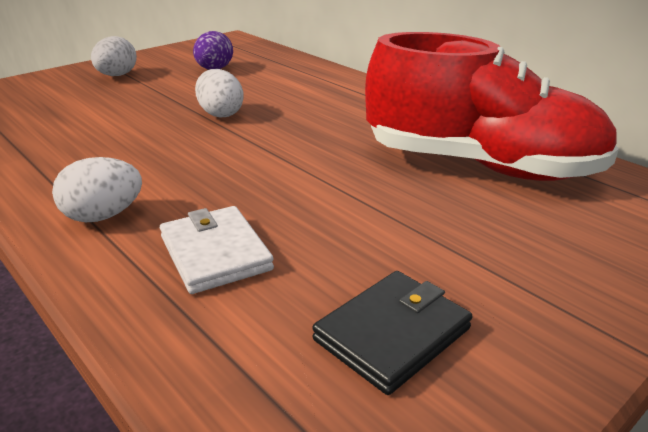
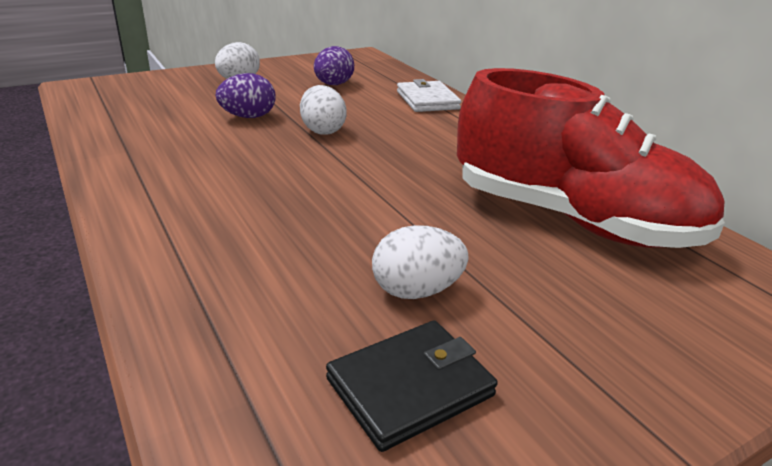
camera: 10 degrees right, 0 degrees up
(103, 216) = (174, 219): white egg -> white egg (416, 291)
(140, 109) = (248, 117): none -> purple egg
(215, 253) = (265, 272): white wallet -> white wallet (427, 100)

